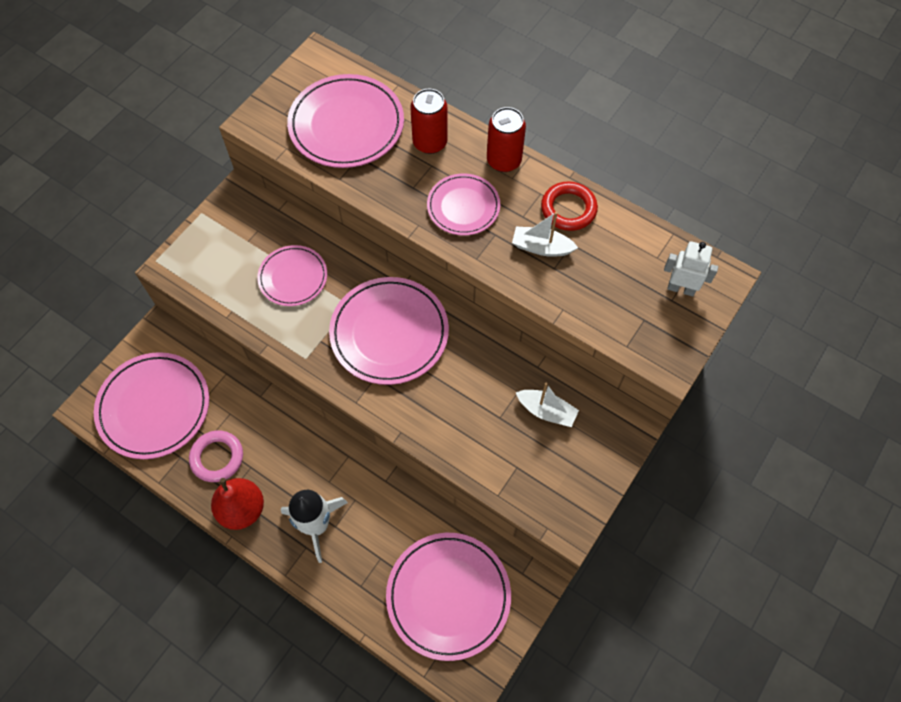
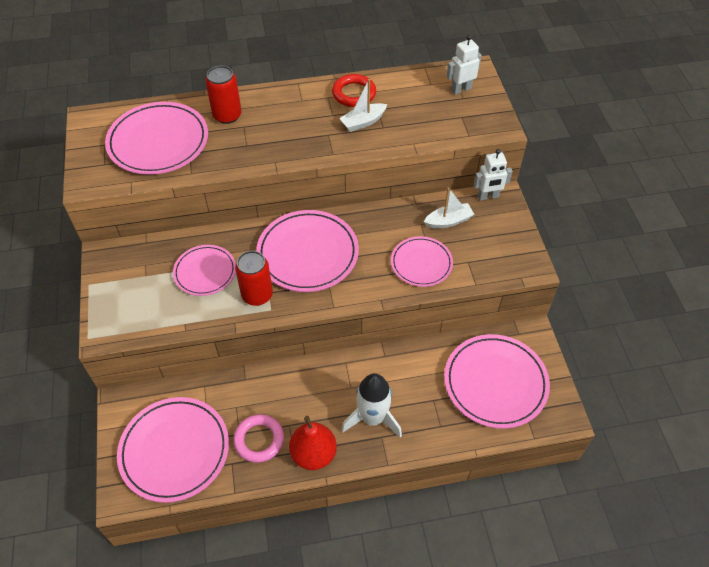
camera: 45 degrees left, 10 degrees down
(463, 207) = (291, 134): pink plate -> pink plate (421, 263)
(504, 161) = (285, 95): red can -> red can (257, 295)
(614, 420) = (488, 196): none -> white robot

